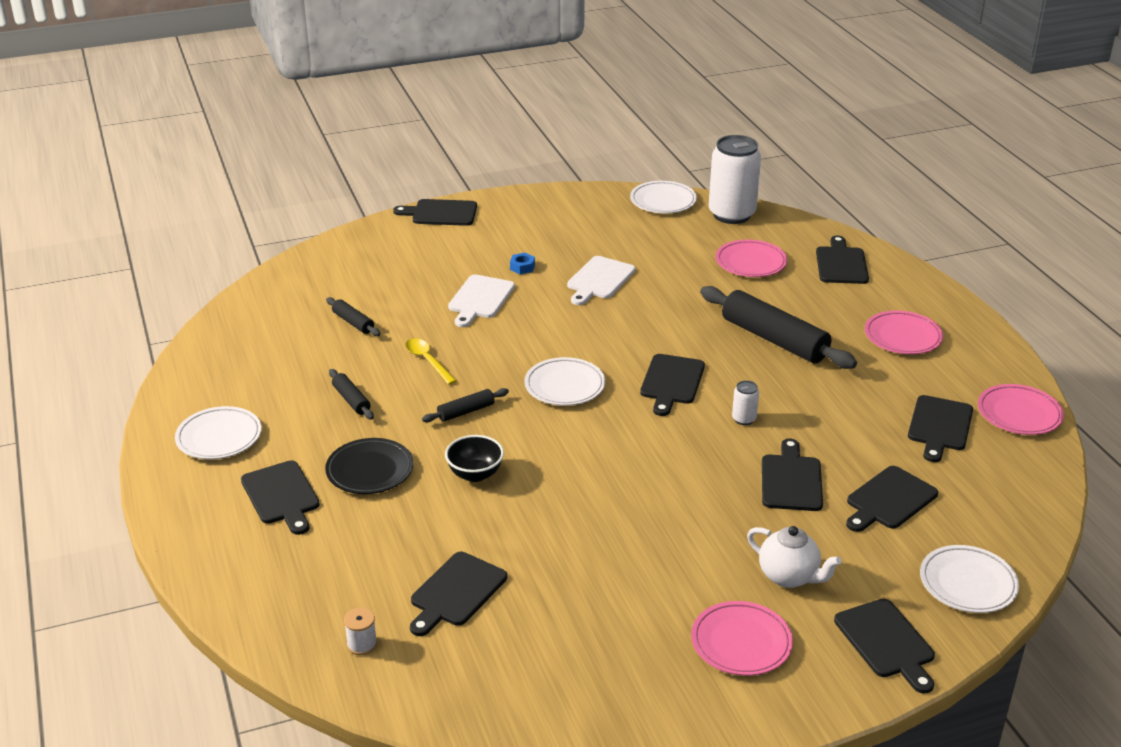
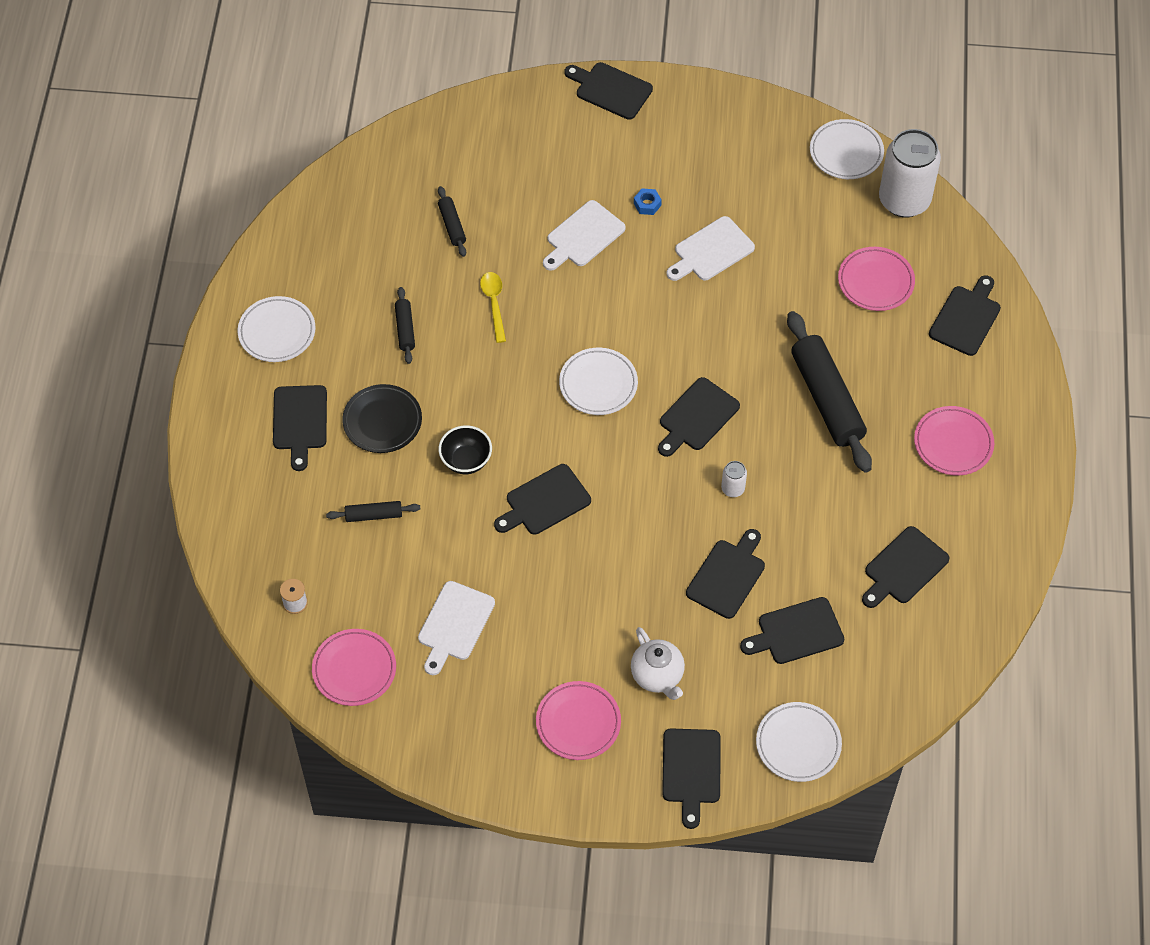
camera: 25 degrees right, 25 degrees up
(456, 592) = (388, 582): black cutting board -> black cutting board (544, 502)
(466, 411) = (496, 382): black rolling pin -> black rolling pin (374, 515)
(551, 605) = (454, 625): none -> white cutting board
(1019, 414) = (989, 583): pink plate -> pink plate (354, 669)

